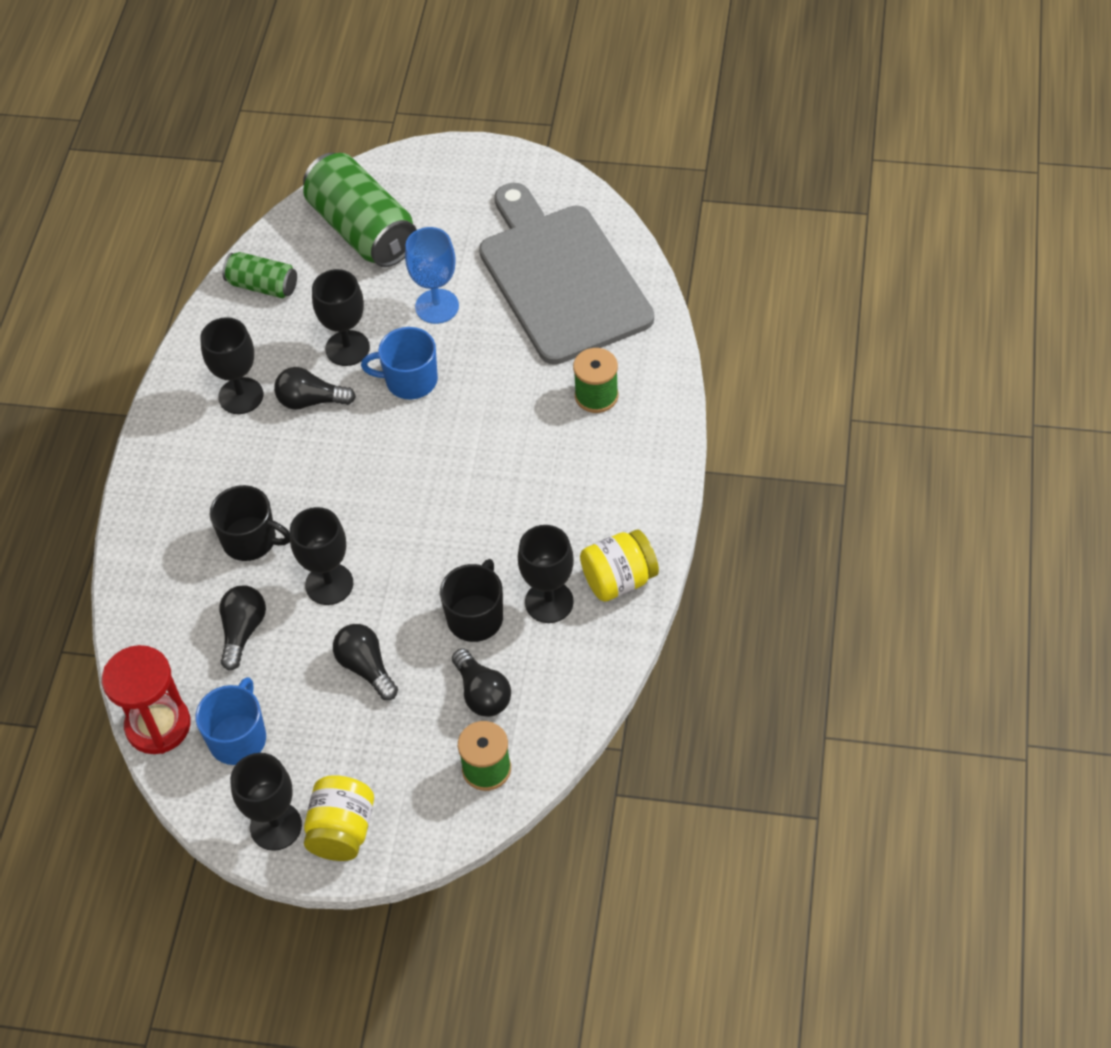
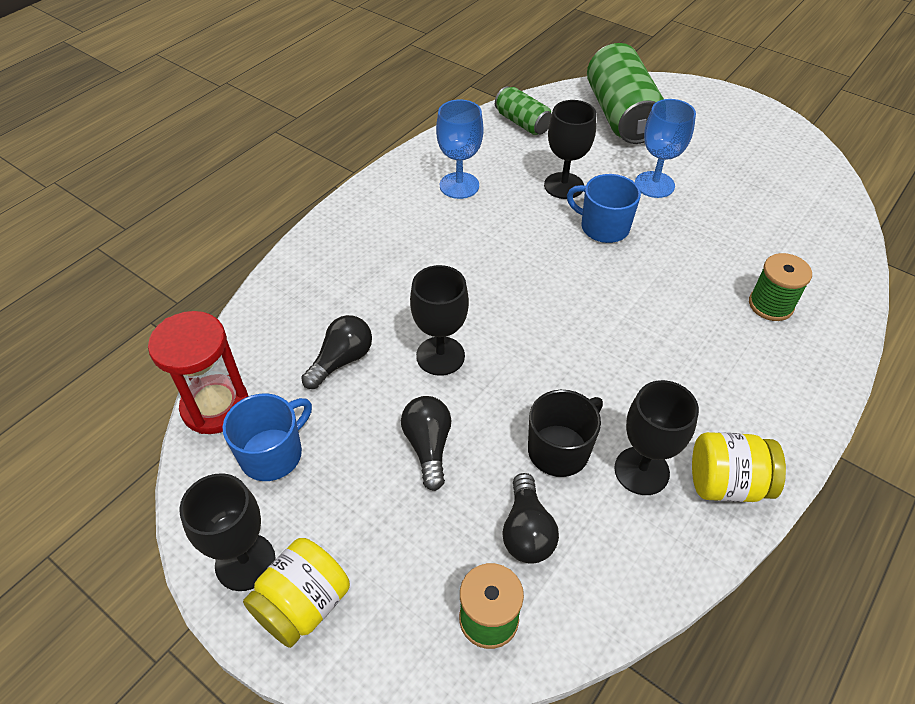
camera: 25 degrees right, 5 degrees down
(241, 396) = (459, 185): black goblet -> blue goblet
(250, 540) = (397, 290): black mug -> none
(311, 401) = (512, 210): black light bulb -> none
(561, 278) = (774, 204): grey cutting board -> none

